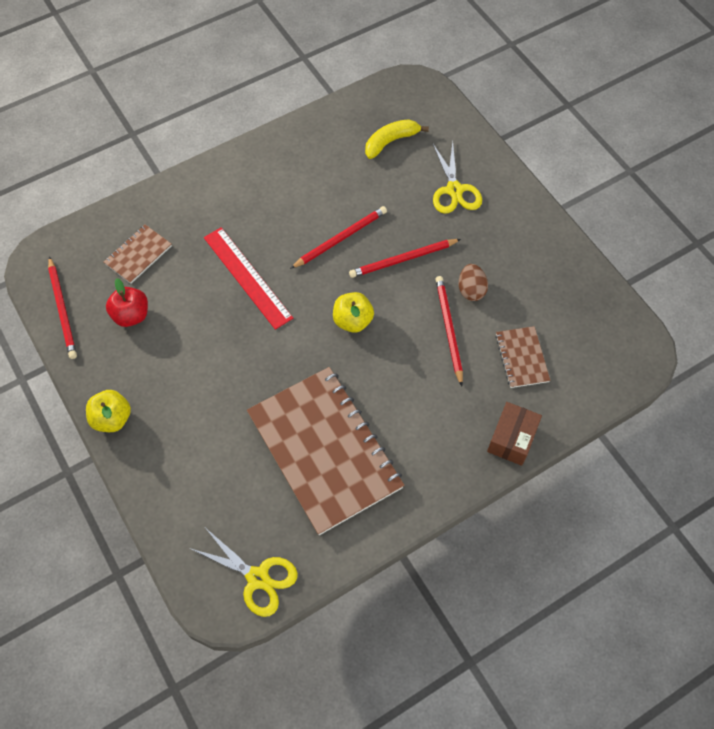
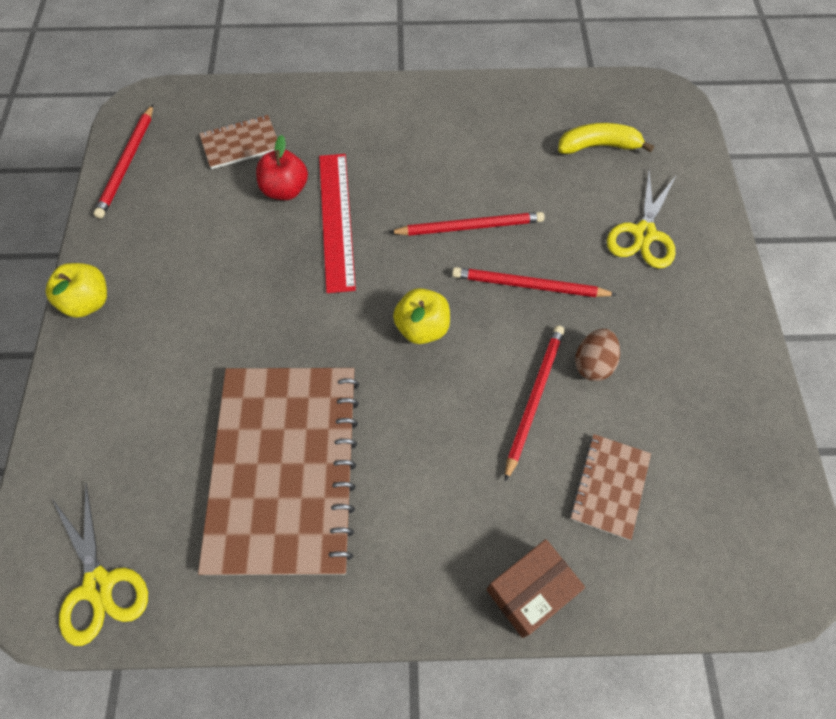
camera: 30 degrees right, 0 degrees up
(131, 315) = (188, 202): red apple -> red apple (285, 190)

